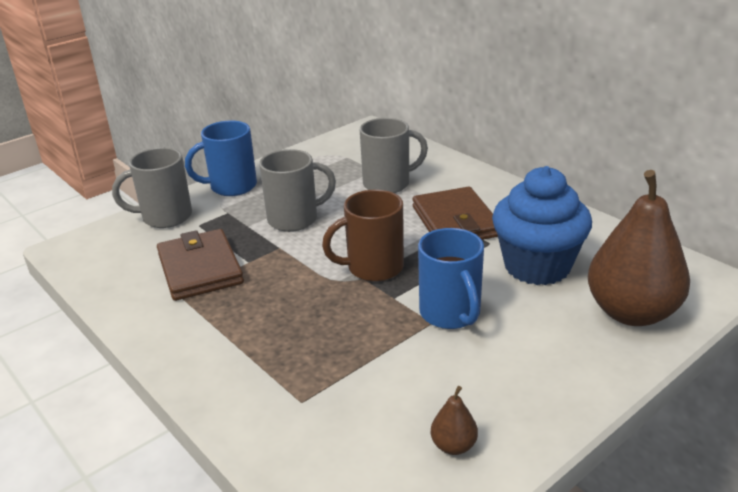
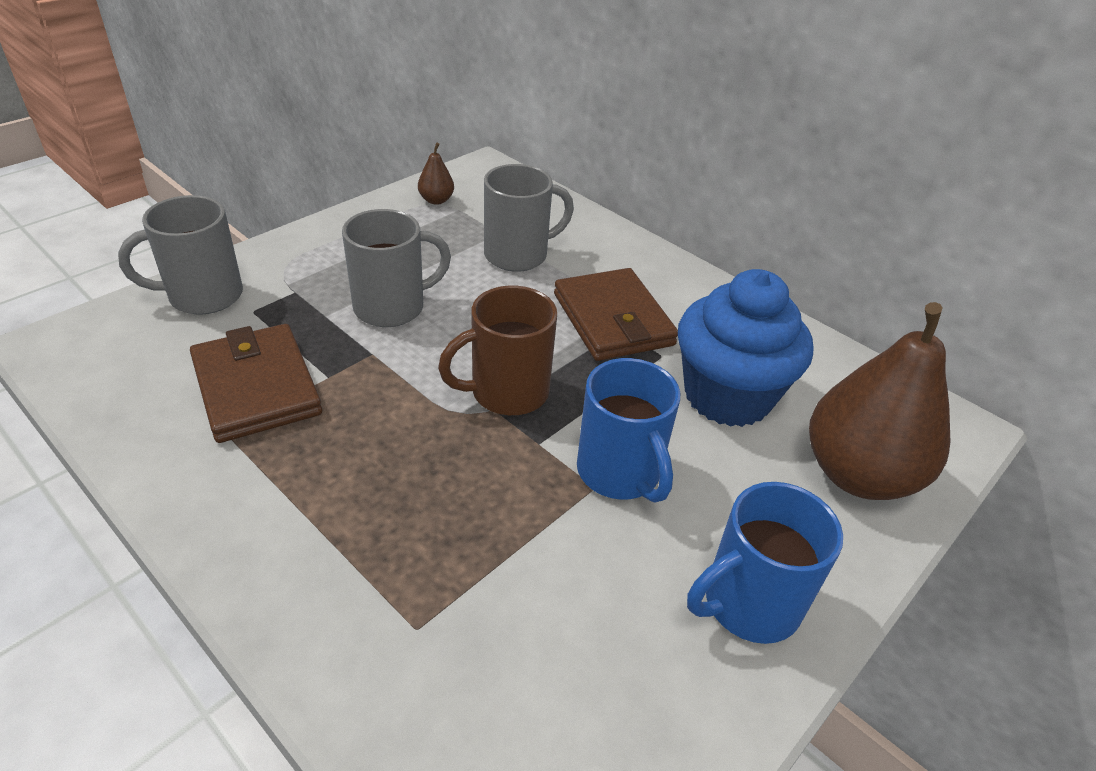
camera: 10 degrees left, 10 degrees up
(231, 187) = (299, 249): blue mug -> blue mug (748, 604)
(453, 446) = (644, 709): brown pear -> brown pear (436, 200)

